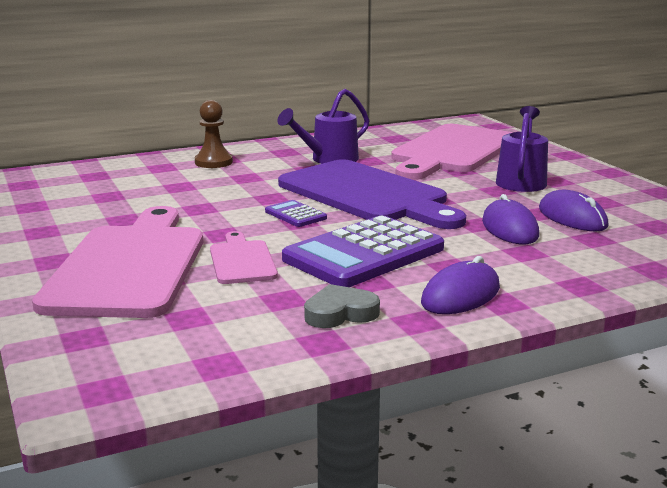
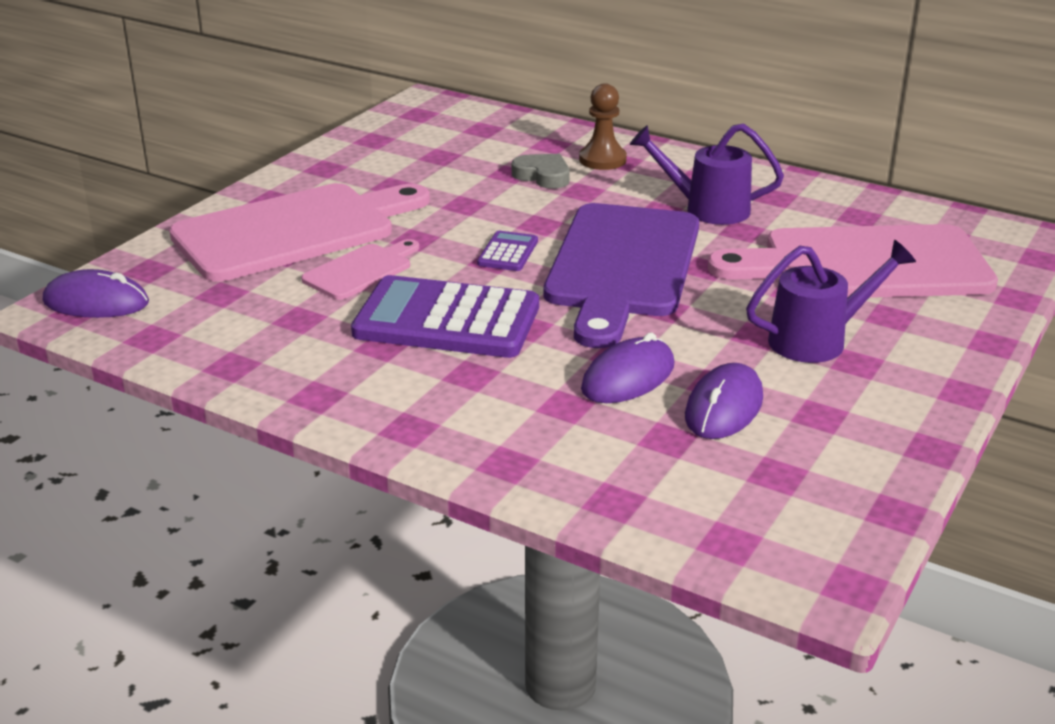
camera: 55 degrees right, 10 degrees up
(340, 313) = (296, 354): grey heart -> grey heart (543, 176)
(460, 295) = (400, 400): purple mouse -> purple mouse (96, 302)

